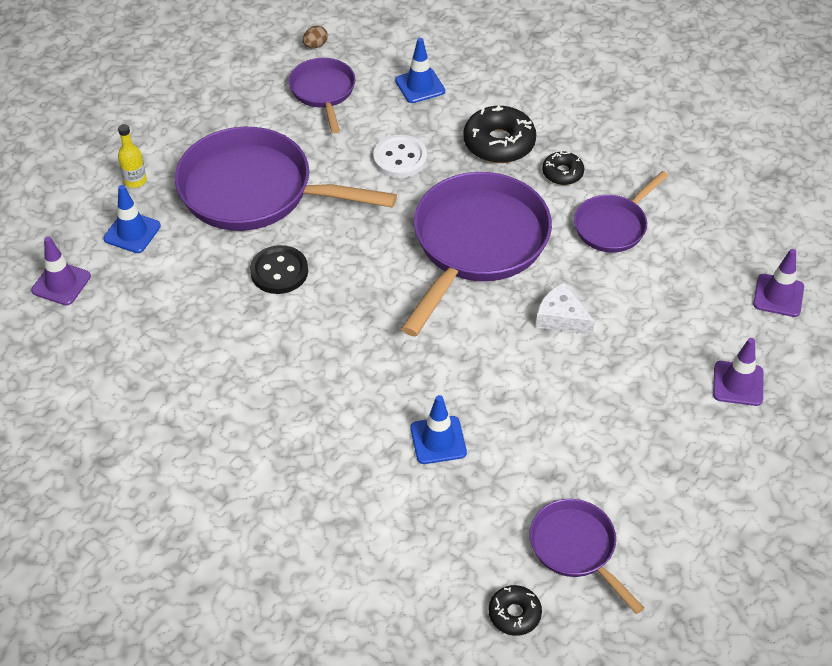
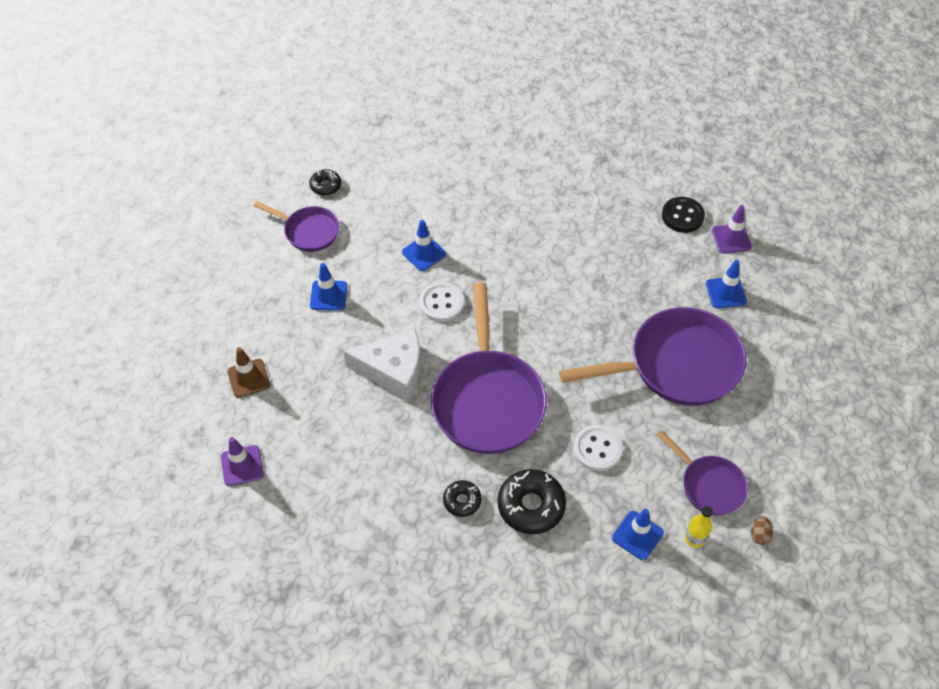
camera: 150 degrees right, 5 degrees up
(135, 181) = (765, 331): yellow bottle -> yellow bottle (694, 538)
(279, 271) = (605, 312): black button -> black button (682, 216)
(458, 366) = (441, 303): none -> white button
(561, 318) = (393, 370): white cheese -> white cheese, size x1.69
(593, 441) = (328, 295): none -> blue traffic cone
(613, 225) = (395, 468): purple pan -> none
(738, 383) = (249, 378): purple traffic cone -> brown traffic cone

